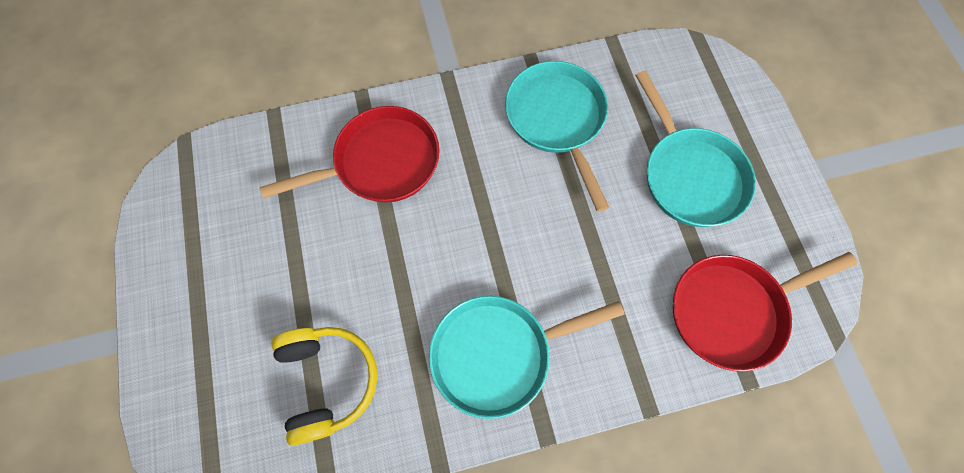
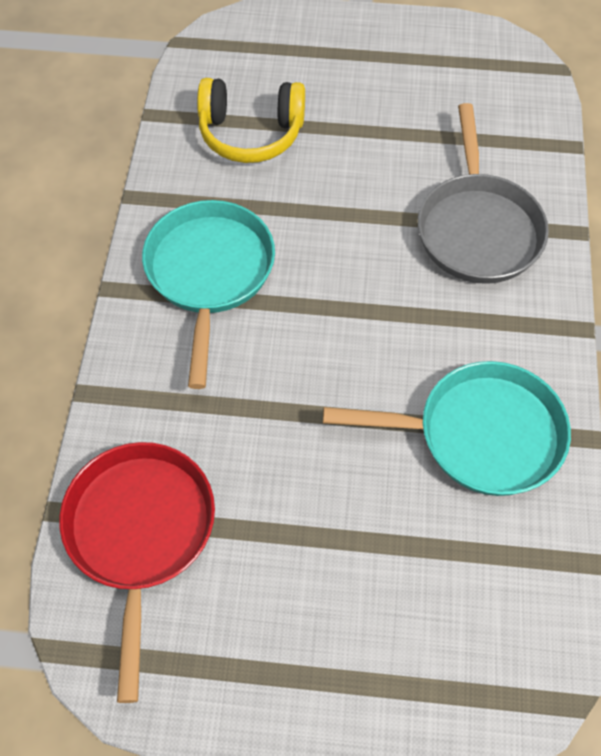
camera: 110 degrees right, 10 degrees down
(380, 162) = (477, 228): red pan -> grey pan
(689, 175) = (339, 570): turquoise pan -> none

